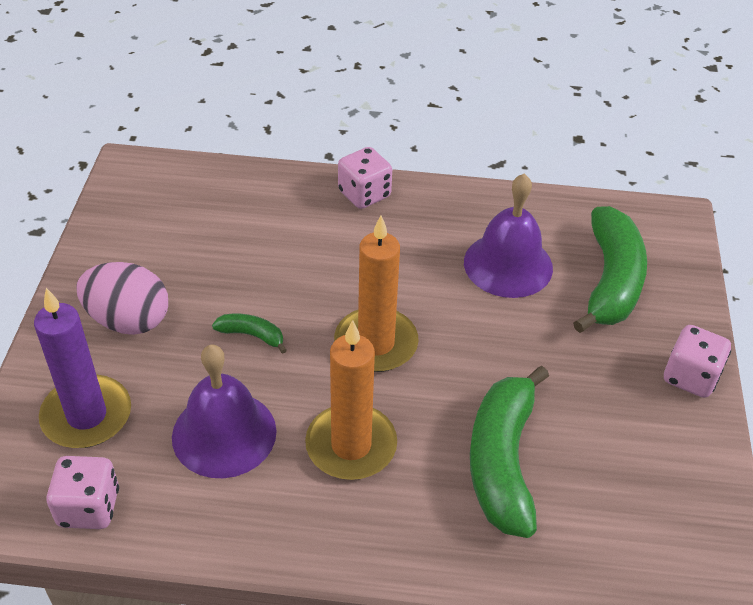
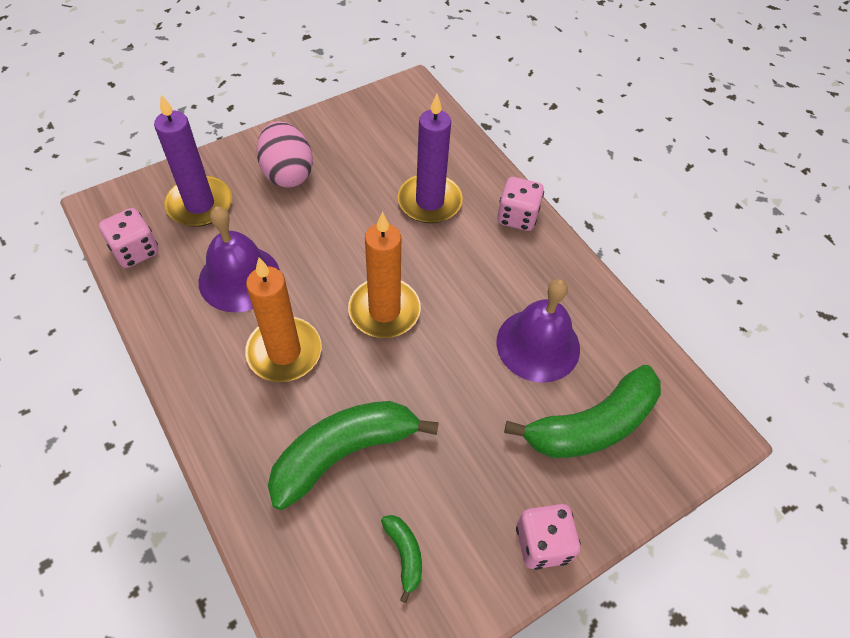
camera: 50 degrees right, 10 degrees up
(252, 335) = (330, 240): green banana -> green banana (404, 554)
(284, 239) = (429, 201): none -> purple candle

